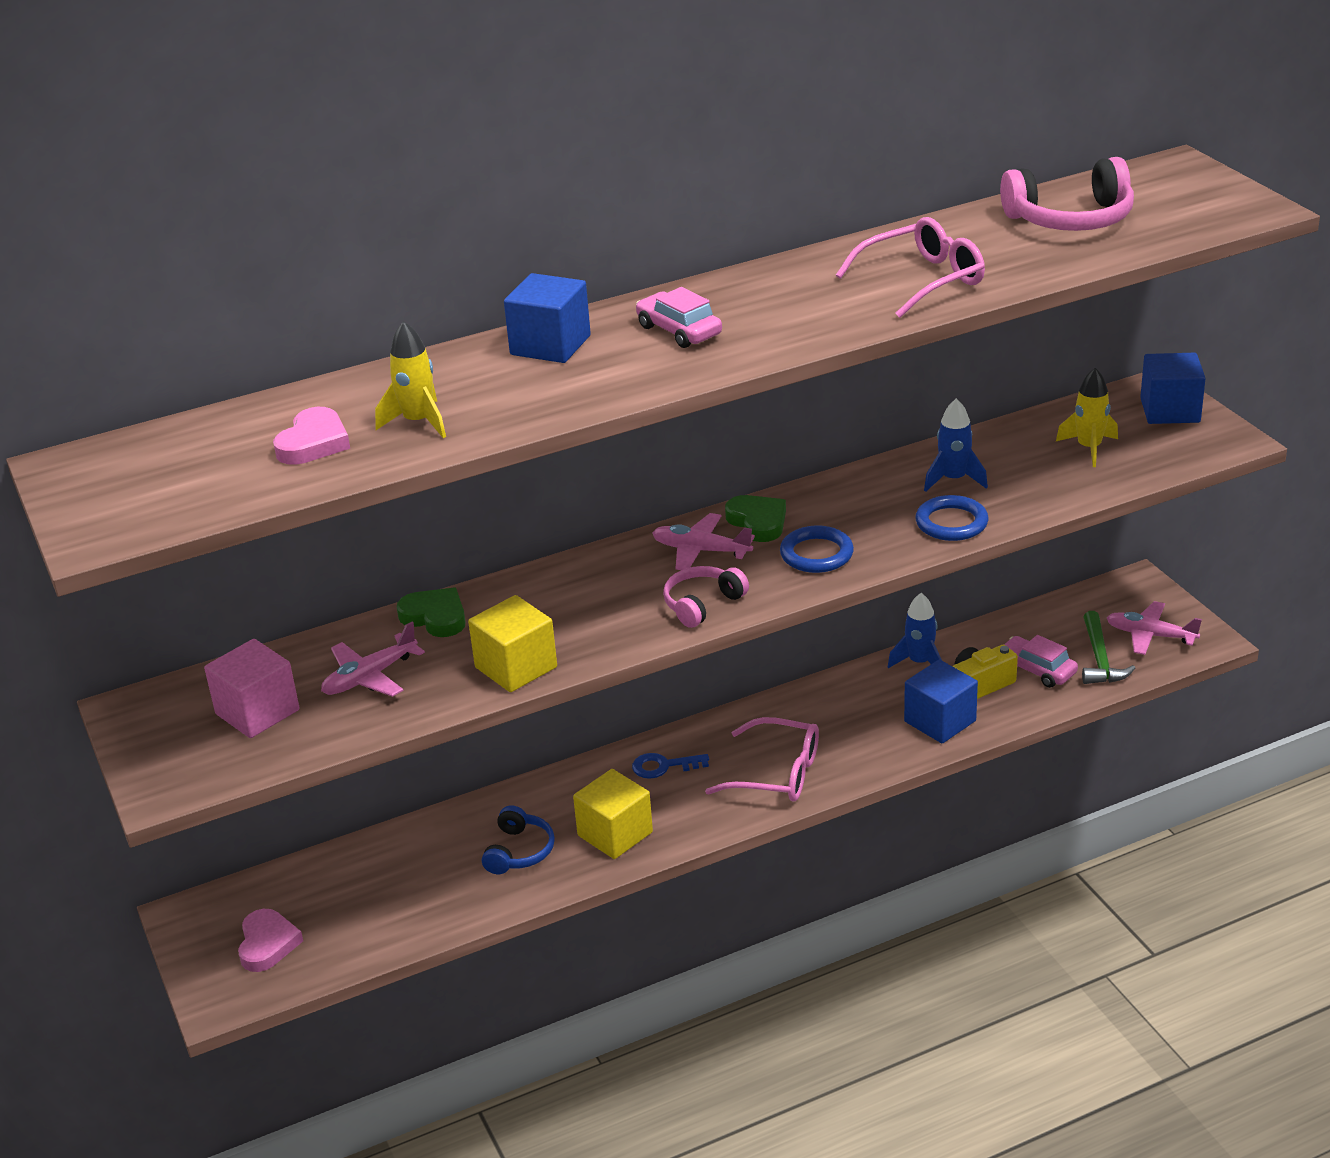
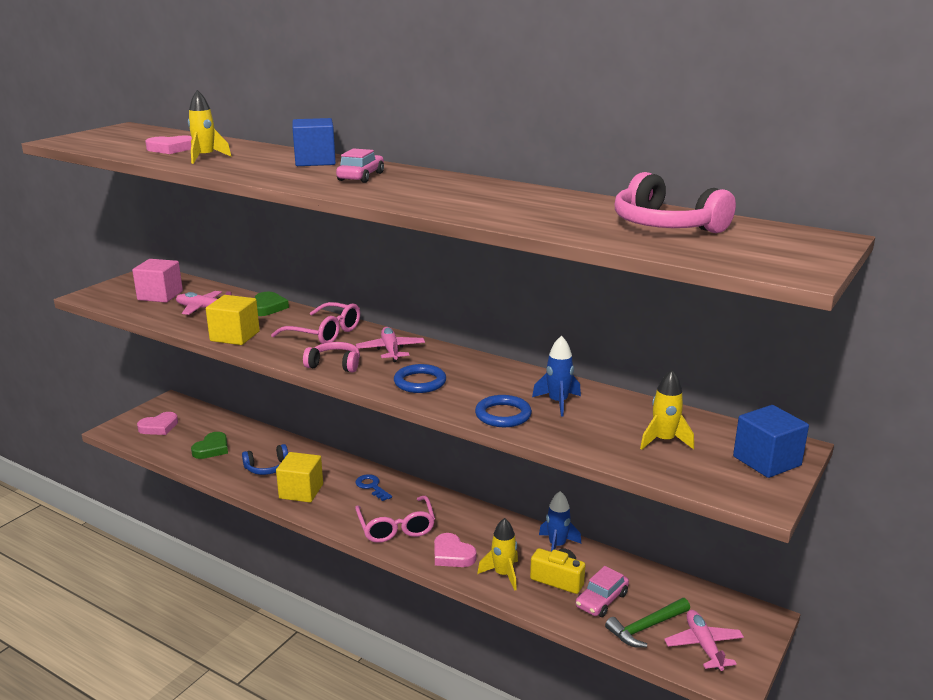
camera: 55 degrees right, 10 degrees down
(758, 522) = (438, 357): green heart -> green heart (212, 449)
(872, 746) = (452, 555): none -> pink heart
(924, 280) = (504, 208): pink glasses -> pink glasses (325, 333)
(940, 721) = (503, 574): blue cube -> yellow rocket
(1037, 670) = (601, 600): pink car -> pink car turned 150 degrees counterclockwise

